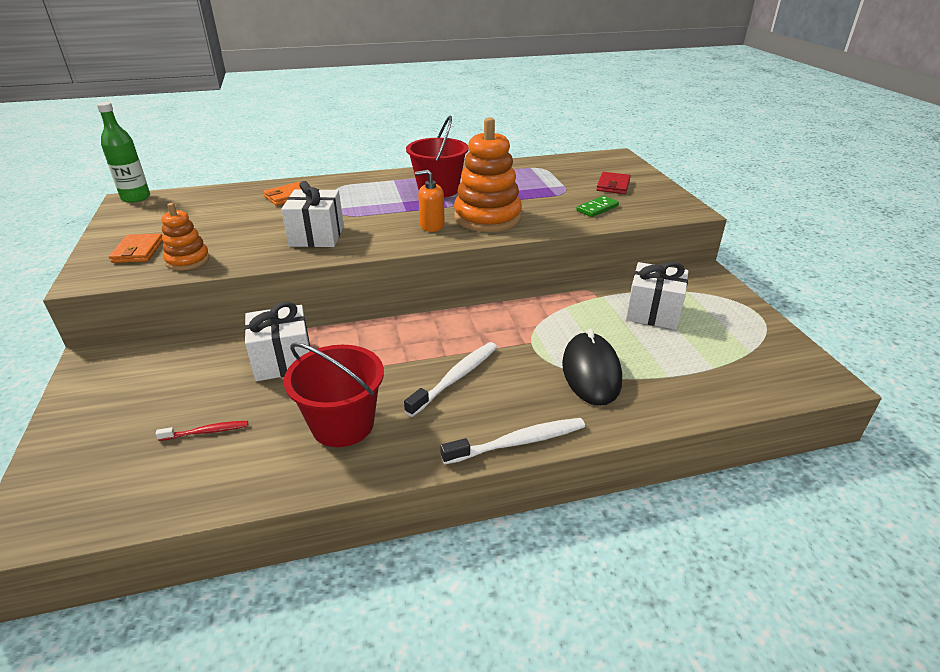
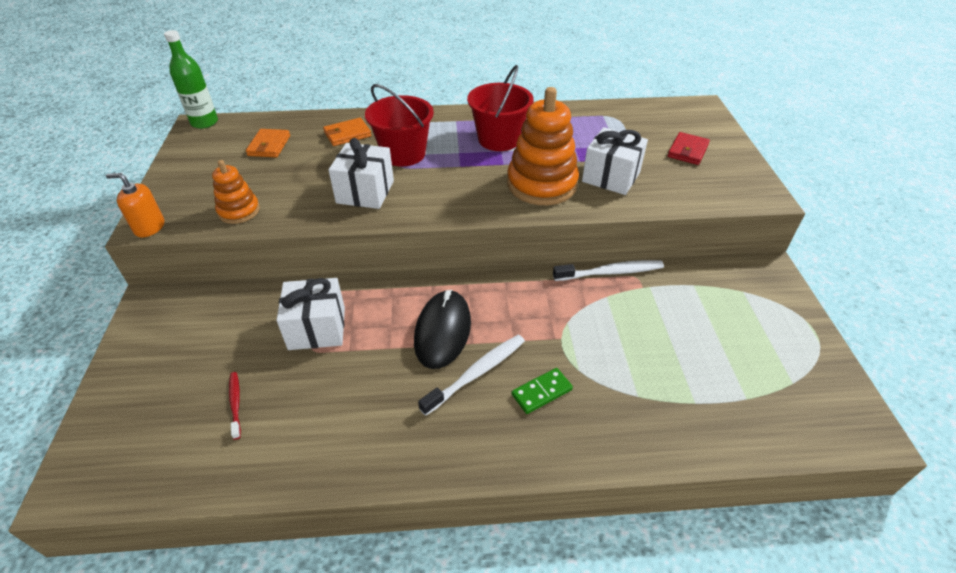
camera: 10 degrees right, 10 degrees up
(138, 251) = (196, 194): orange wallet -> orange wallet (269, 145)
(207, 432) = (235, 403): red toothbrush -> red toothbrush turned 105 degrees counterclockwise
(342, 424) = (359, 414): red bucket -> red bucket (403, 154)
(432, 226) = (482, 190): orange soap dispenser -> orange soap dispenser (149, 227)
(518, 442) = (522, 463): white toothbrush -> white toothbrush (610, 272)
(591, 372) = (614, 385): black mouse -> black mouse (442, 331)
(597, 208) = (662, 183): green domino -> green domino (541, 392)
(653, 312) = (698, 315): white gift -> white gift (611, 177)

